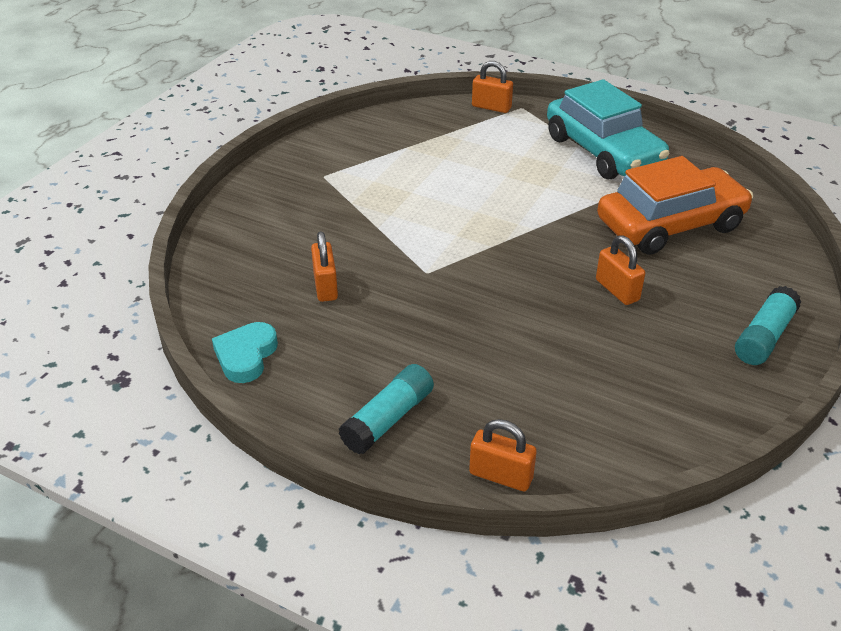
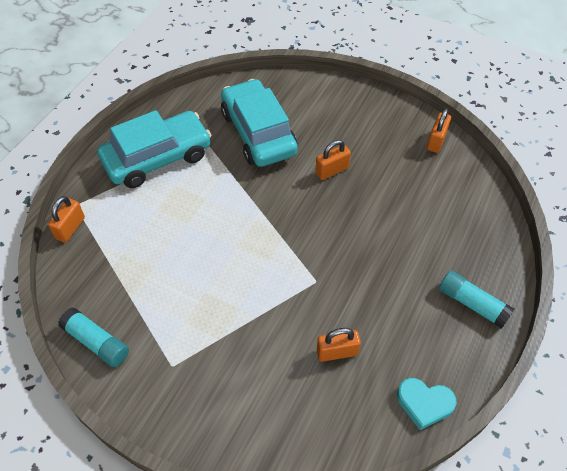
camera: 90 degrees left, 15 degrees up
(501, 476) = (506, 244): orange padlock -> orange padlock (436, 141)
(670, 224) = (258, 133): orange car -> turquoise car
(764, 337) = (371, 109): turquoise glue stick -> turquoise glue stick (96, 342)

